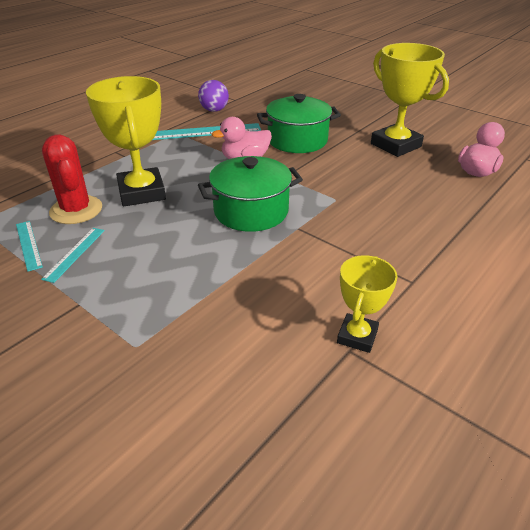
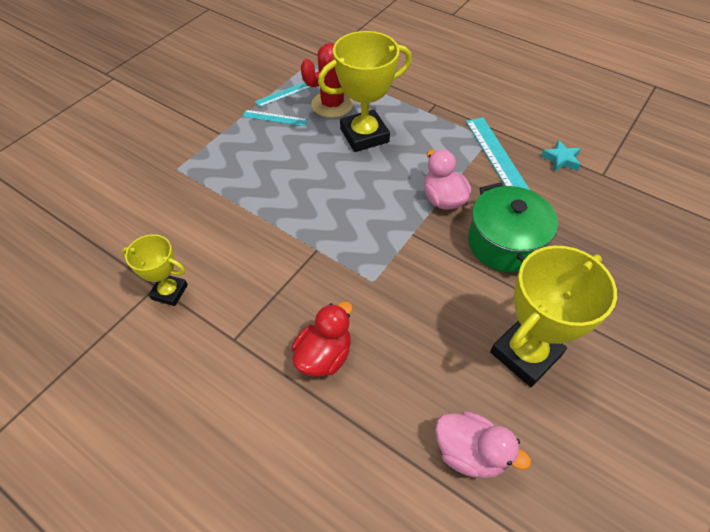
camera: 85 degrees right, 15 degrees up
(214, 110) = (561, 159): purple ball -> turquoise star
(251, 211) = (341, 212): green pot -> none
(417, 227) = (324, 355): none -> red duck

